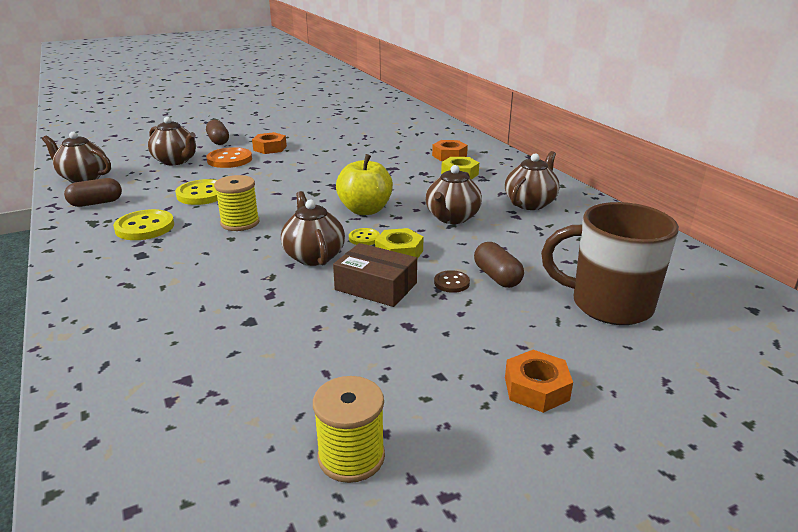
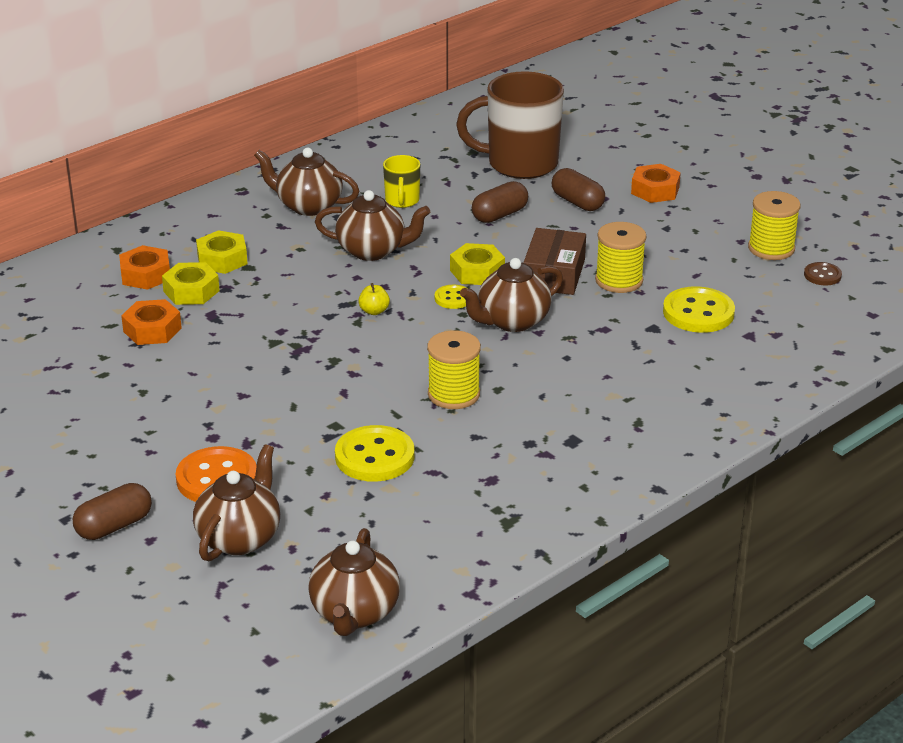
camera: 105 degrees left, 5 degrees up
(96, 203) = (447, 547): brown capsule -> brown capsule (577, 202)
(145, 227) = (502, 467): yellow button -> yellow button (698, 313)
(270, 148) = (145, 452): orange nut -> orange nut (152, 330)
(344, 319) = (619, 280): none -> yellow spool
(365, 210) = (374, 311): yellow apple -> yellow apple, size x0.42
(424, 165) = (191, 291): none -> yellow nut
(451, 283) = (524, 236): brown button -> brown button (822, 275)
(533, 237) = (402, 201): none -> yellow mug
(608, 305) = (520, 164): brown mug -> brown mug turned 90 degrees clockwise

